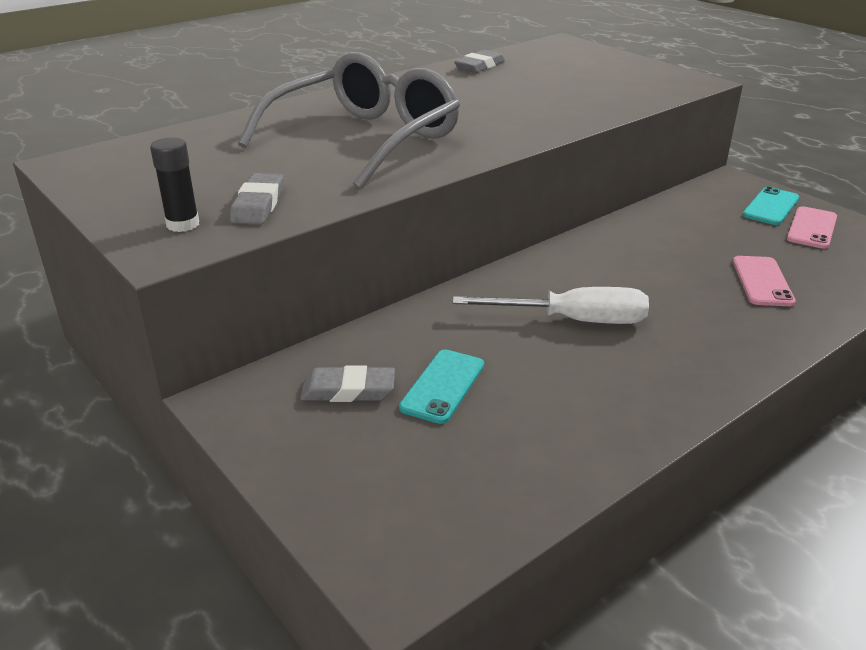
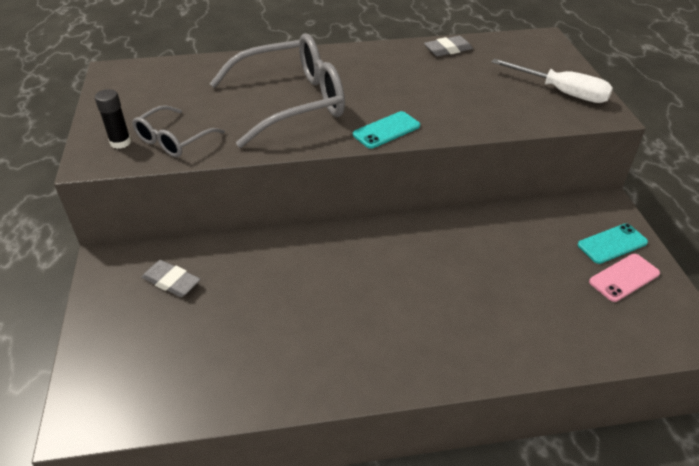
camera: 30 degrees right, 10 degrees up
(258, 204) = (173, 140): grey eraser -> grey glasses
(442, 386) = (223, 302): turquoise phone -> turquoise phone (386, 130)
(573, 320) = (350, 287): white screwdriver -> white screwdriver (561, 92)
(762, 281) = (522, 311): pink phone -> none

